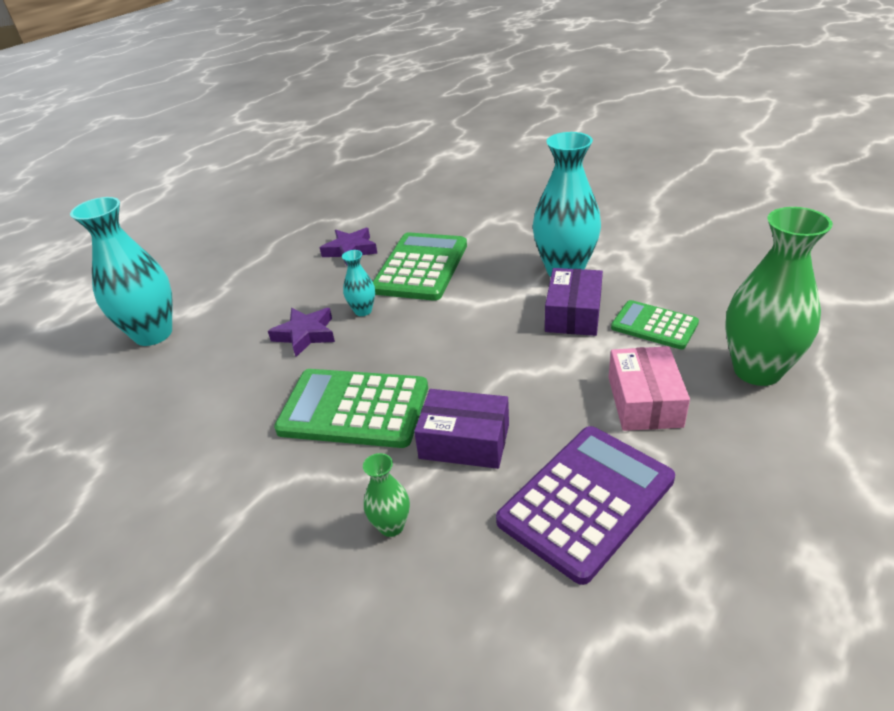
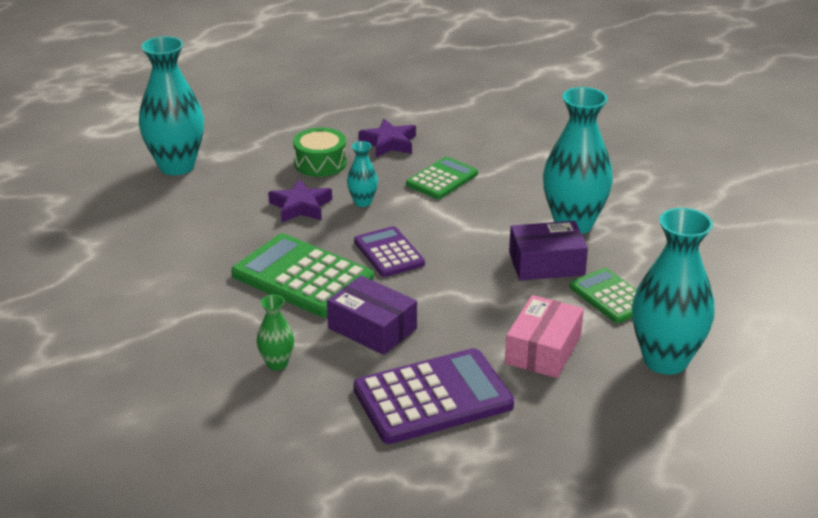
camera: 20 degrees right, 5 degrees down
(298, 287) = (320, 163): none -> green drum
(421, 267) = (442, 179): green calculator -> green calculator, size x0.60
(423, 352) = (389, 253): none -> purple calculator
(573, 314) = (546, 263): purple box -> purple box turned 45 degrees clockwise
(757, 370) = (665, 360): green vase -> turquoise vase

